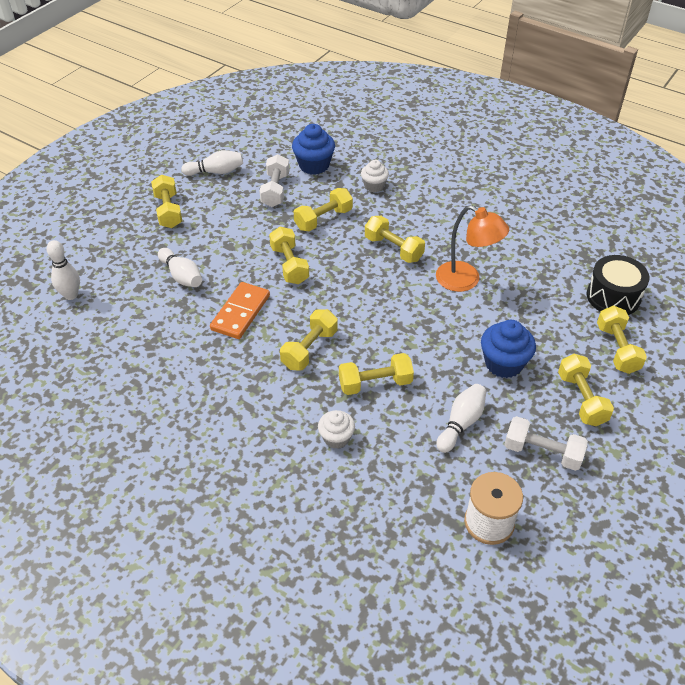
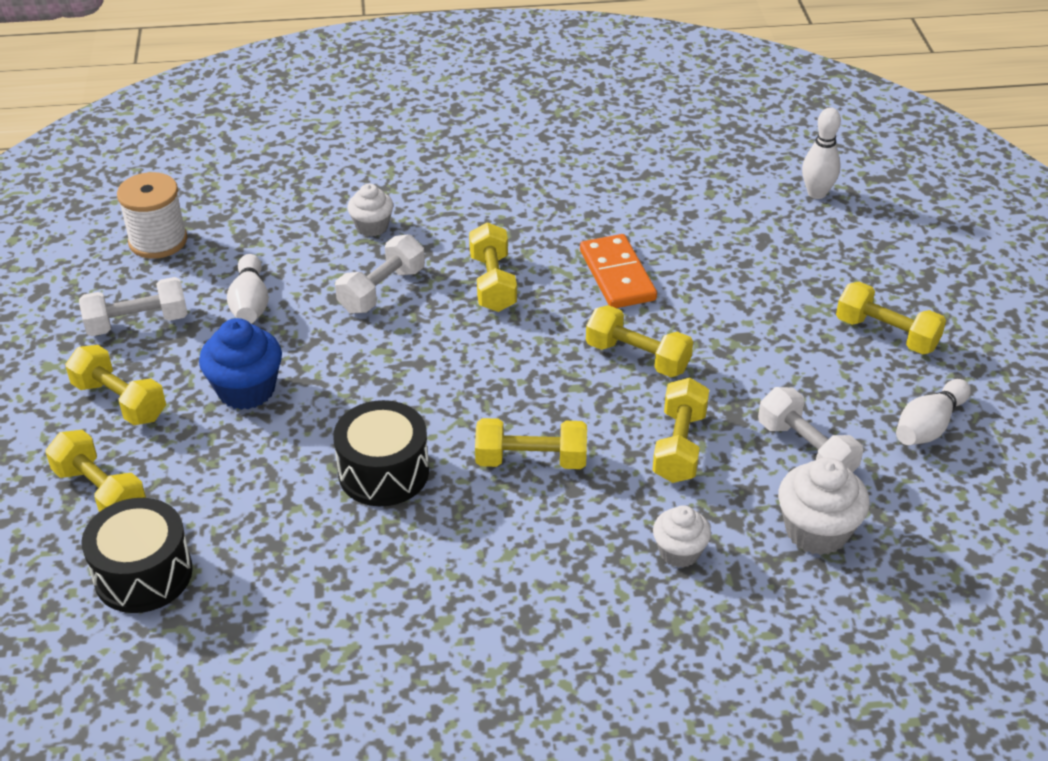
camera: 140 degrees right, 5 degrees down
(182, 276) = (740, 273): white bowling pin -> none
(314, 165) = (816, 531): blue cupcake -> white cupcake
(375, 383) = (382, 290): yellow dumbbell -> white dumbbell
(466, 280) = (383, 472): orange lamp -> black drum

